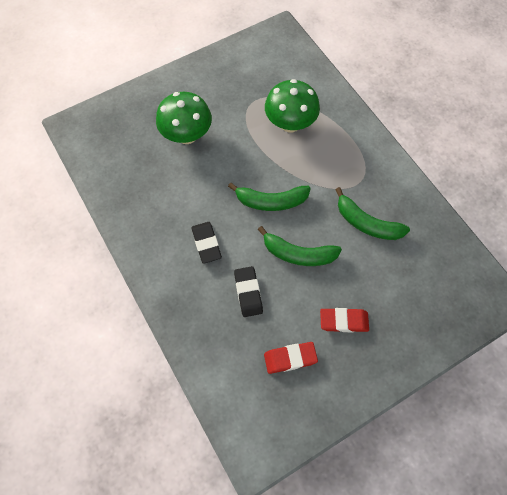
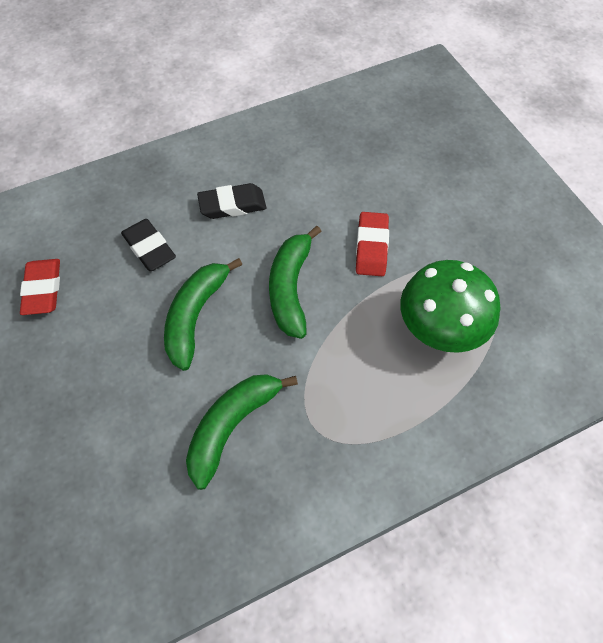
camera: 95 degrees right, 5 degrees down
(187, 135) = (415, 189): green mushroom -> none
(248, 293) = (149, 248): black eraser -> black eraser turned 60 degrees clockwise
(344, 321) = (74, 365): red eraser -> red eraser (371, 247)

